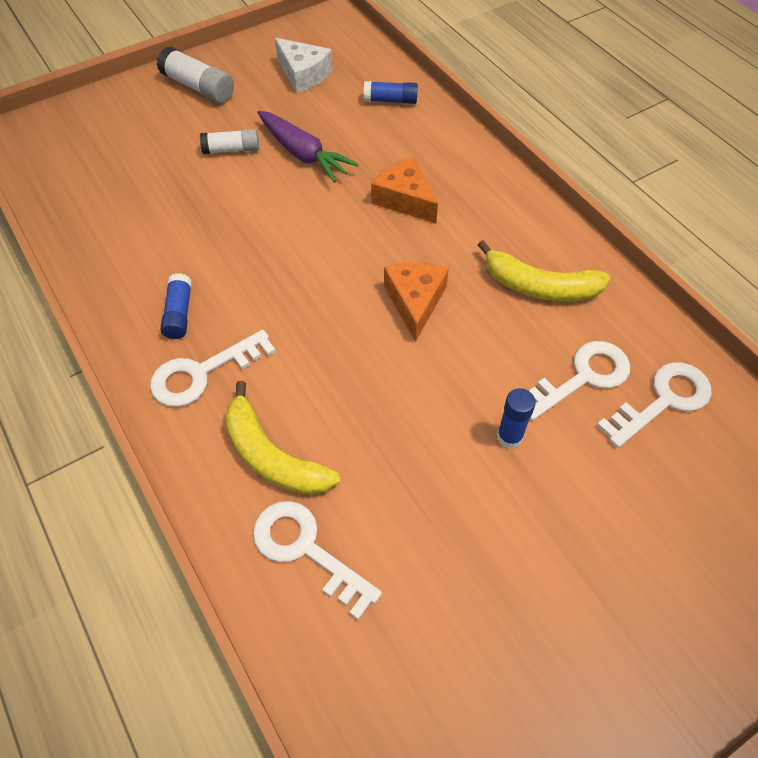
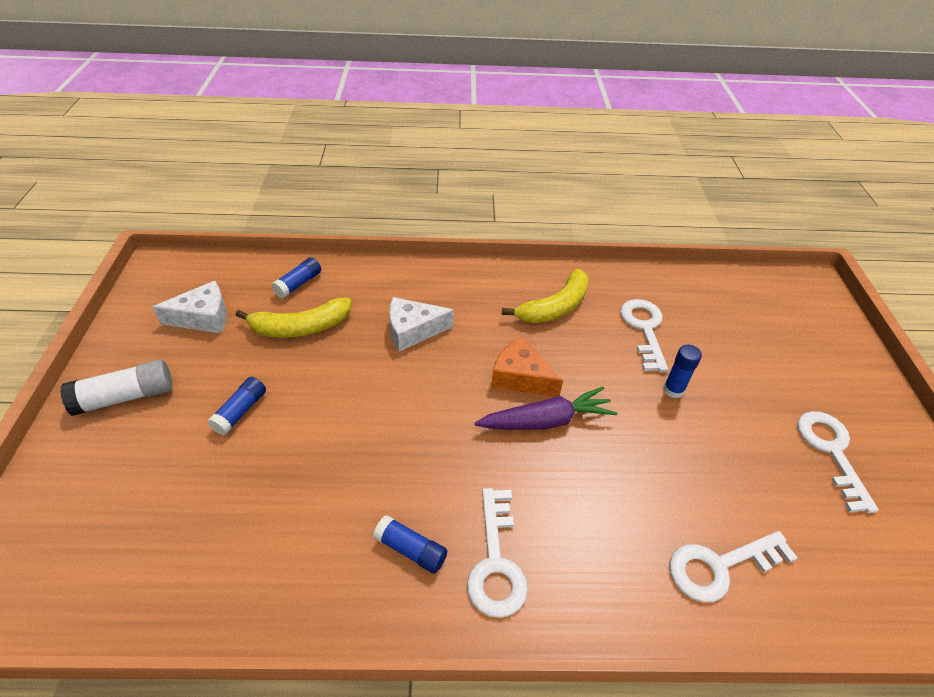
camera: 60 degrees left, 10 degrees down
(231, 149) = (240, 411): white glue stick -> blue glue stick
(272, 456) = (617, 547): yellow banana -> yellow banana (300, 327)
(303, 154) = (300, 365): purple carrot -> purple carrot (546, 420)
(405, 199) = (413, 330): orange cheese -> white cheese
(662, 401) = (682, 305): white key -> white key (831, 452)

